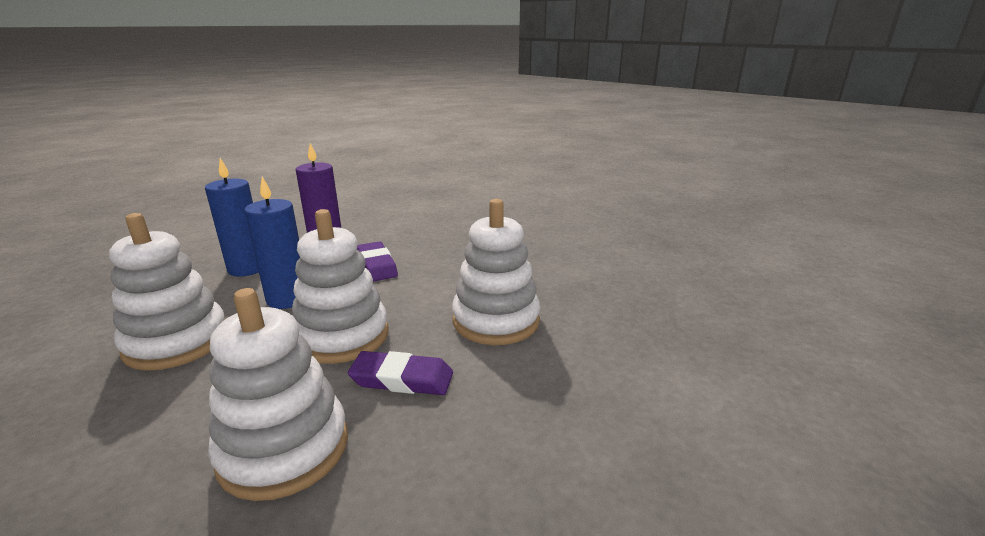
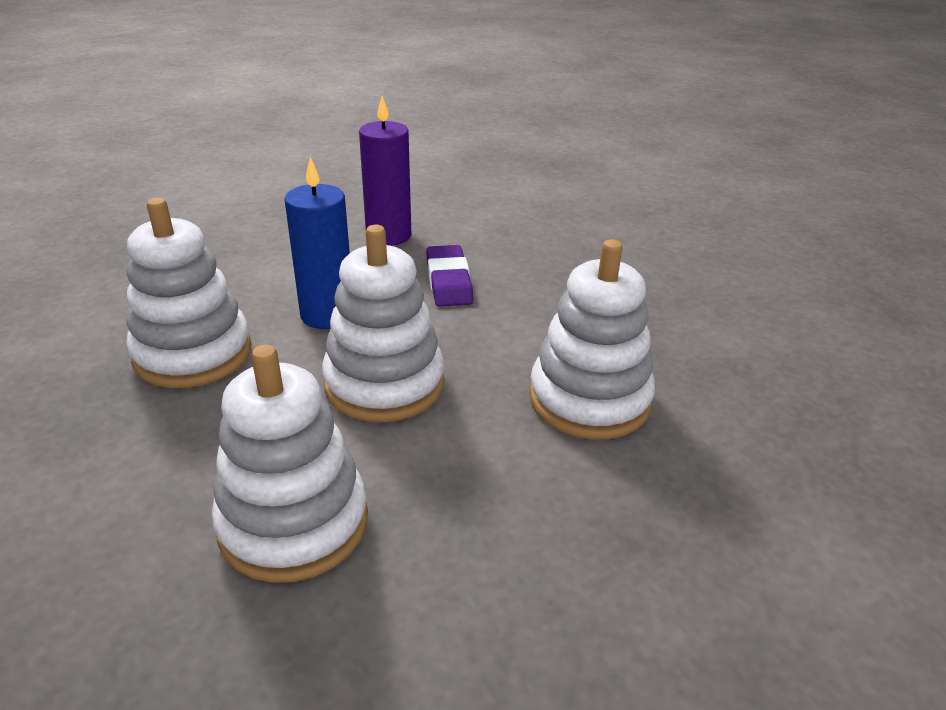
camera: 15 degrees right, 10 degrees up
(247, 268) = (284, 259): blue candle -> none
(402, 379) = (446, 461): purple eraser -> none

